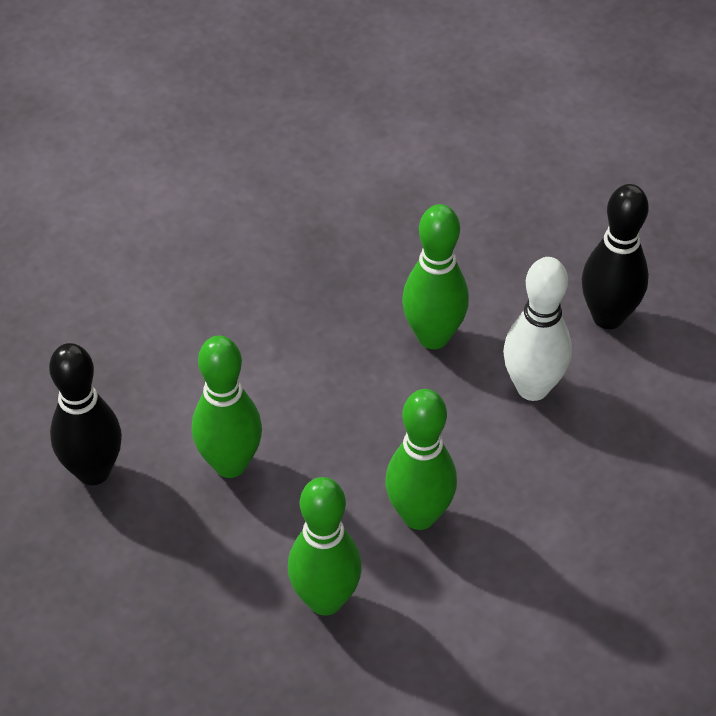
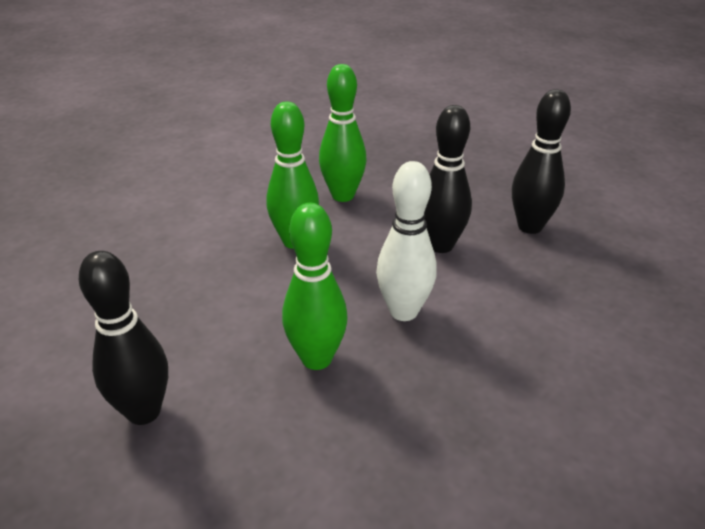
camera: 165 degrees right, 15 degrees down
(230, 464) = (440, 245): green bowling pin -> black bowling pin
(532, 387) = (218, 334): white bowling pin -> white bowling pin (403, 311)

